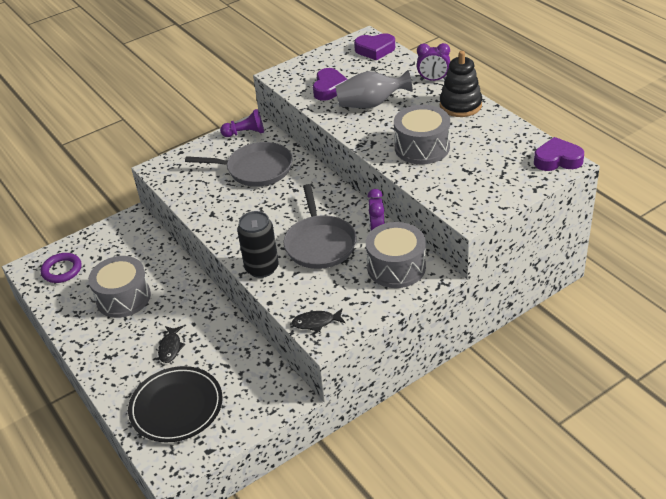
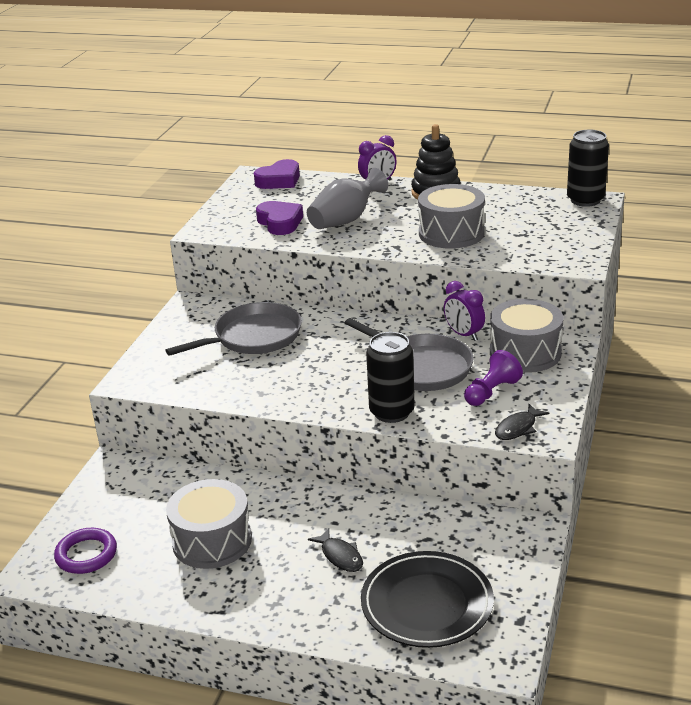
camera: 40 degrees left, 10 degrees down
(245, 133) = (192, 313): purple pawn -> purple pawn (491, 392)
(557, 160) = (585, 200): purple heart -> black can

